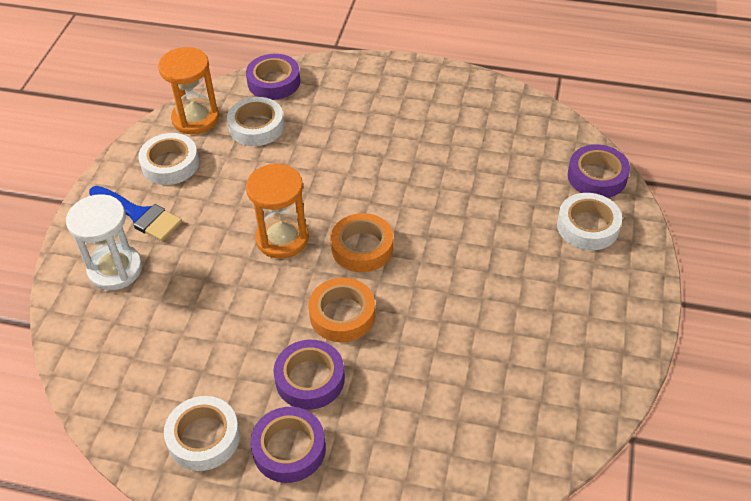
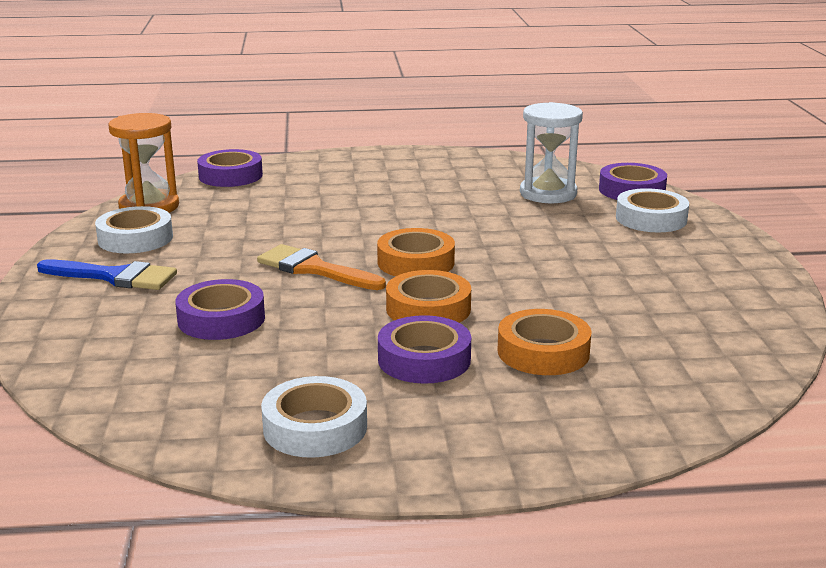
camera: 20 degrees left, 25 degrees down
(115, 269) = (105, 319): white hourglass -> white hourglass (548, 194)
(256, 127) = (229, 204): white tape -> none
(282, 238) = (314, 269): orange hourglass -> orange brush
(289, 449) = (438, 416): purple tape -> purple tape (221, 319)
(399, 393) = (543, 352): none -> orange tape

